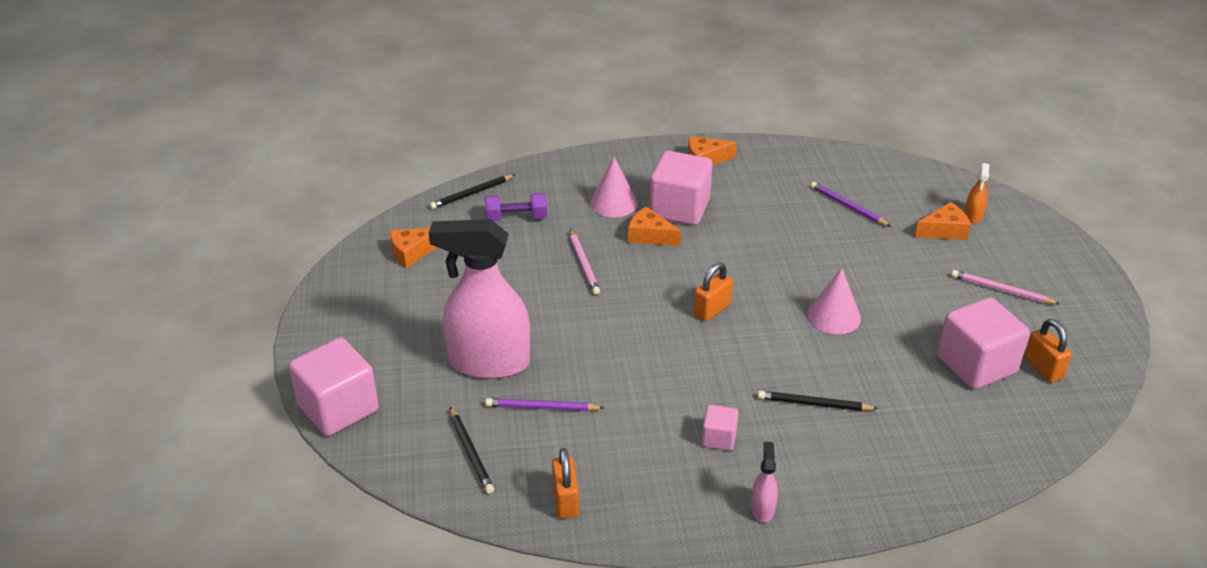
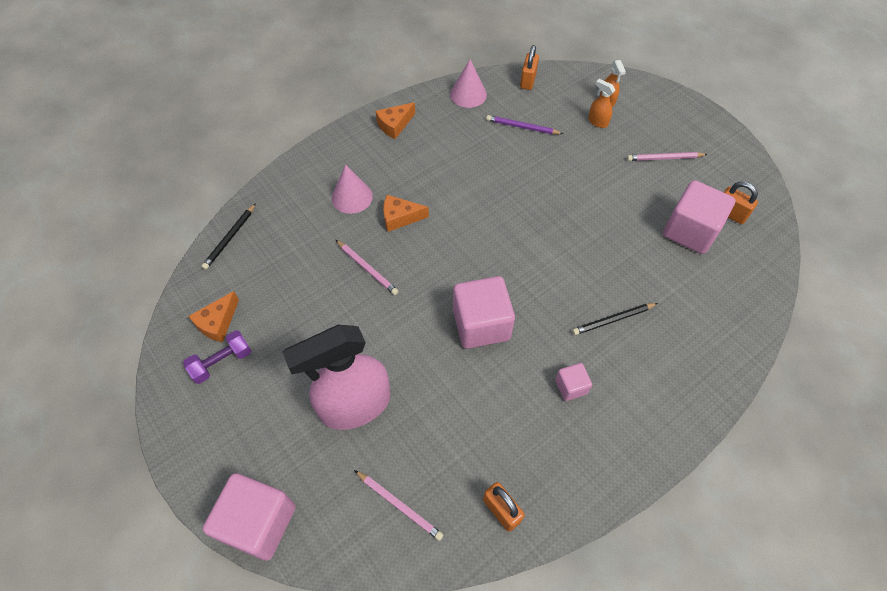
camera: 30 degrees left, 20 degrees up
(470, 452) = (399, 505): black pencil -> pink pencil
(516, 218) = (284, 247): purple dumbbell -> purple dumbbell (222, 362)
(542, 408) = (426, 428): purple pencil -> none
(679, 209) = (405, 181): pink cube -> pink cube (481, 324)
(712, 310) = (490, 267): orange padlock -> orange padlock (528, 81)
(762, 508) = (640, 435): pink spray bottle -> none
(834, 316) = (575, 232): pink cone -> pink cone (468, 94)
(944, 231) = (597, 122): orange cheese -> orange spray bottle

